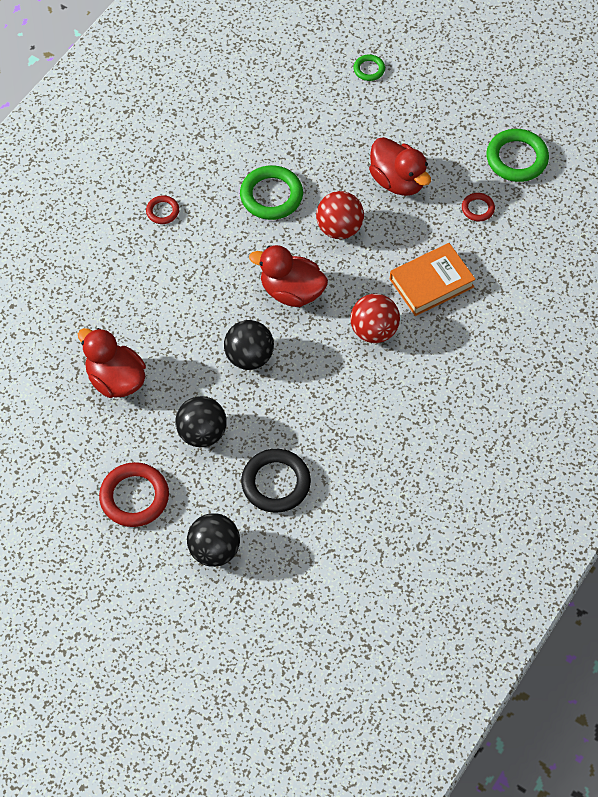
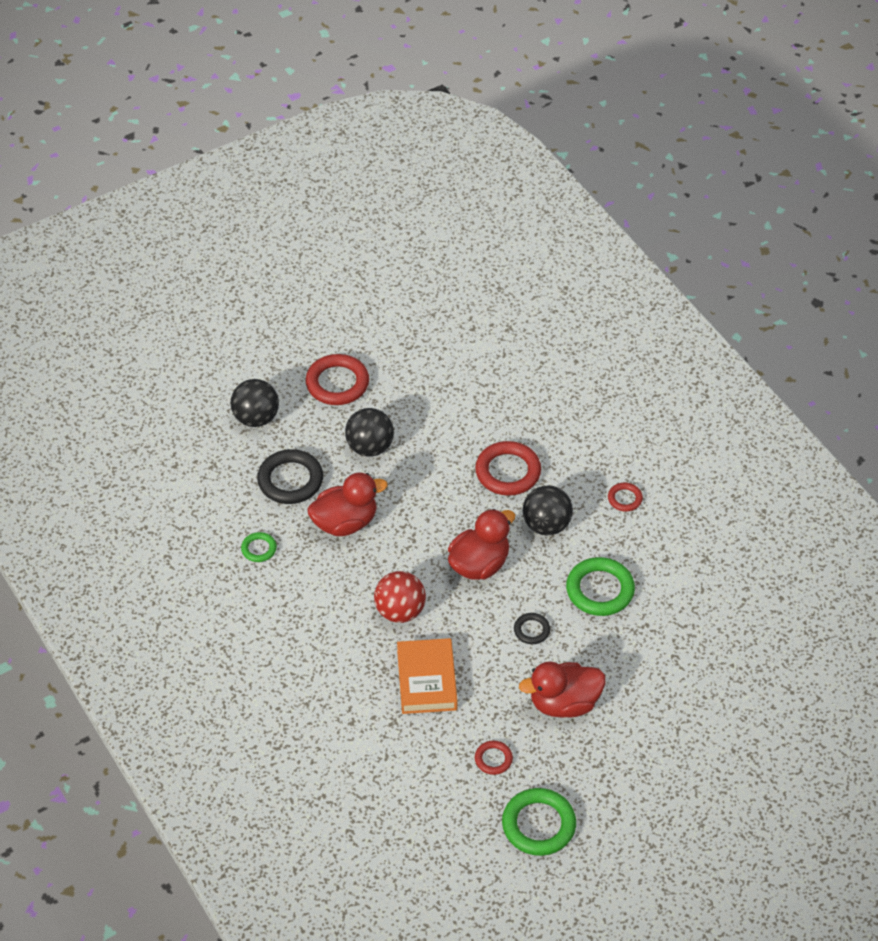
camera: 115 degrees right, 10 degrees down
(115, 379) = (458, 407): red duck -> red duck (345, 523)
(176, 309) = (508, 472): none -> red ring
(249, 357) = (427, 507): black ball -> black ball (546, 525)
(339, 228) = (531, 630): red ball -> black ring
(369, 69) = (725, 738): green ring -> green ring (259, 549)

